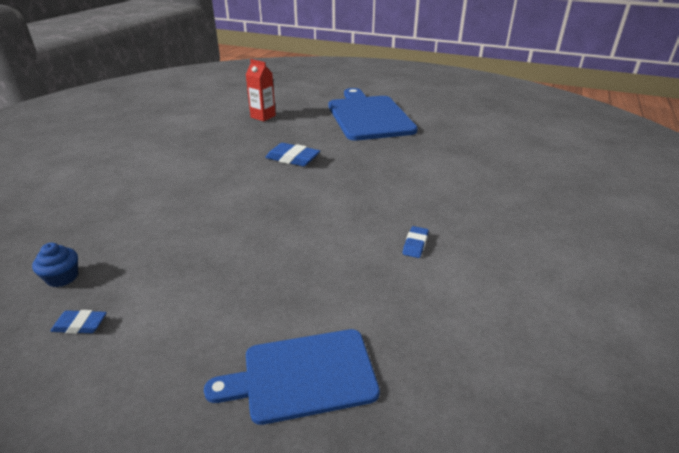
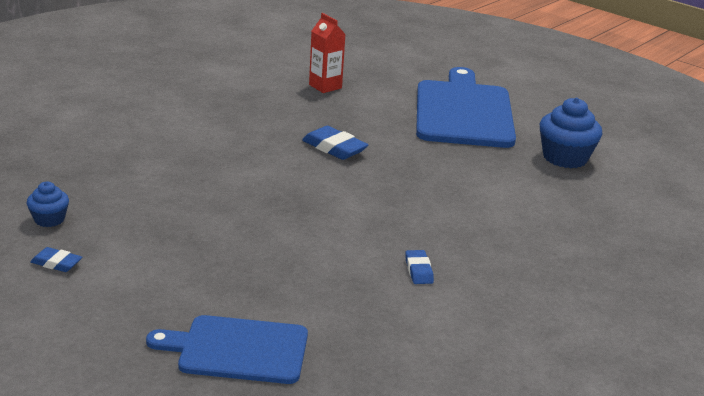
camera: 15 degrees right, 5 degrees down
(415, 244) = (418, 270): blue eraser -> blue eraser turned 45 degrees counterclockwise
(455, 134) = (565, 158): none -> blue cupcake

